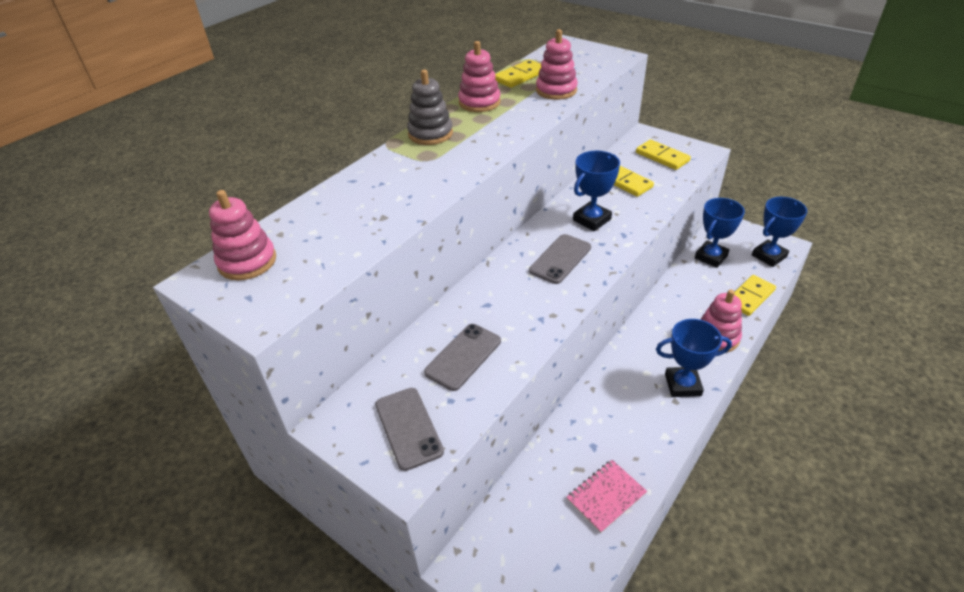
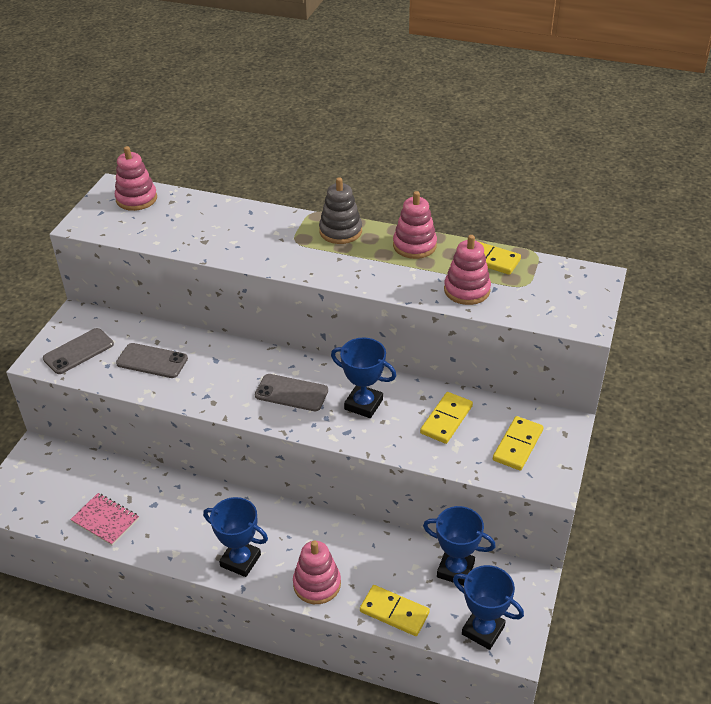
camera: 70 degrees right, 0 degrees up
(682, 385) = (240, 560): blue trophy -> blue trophy turned 45 degrees counterclockwise

